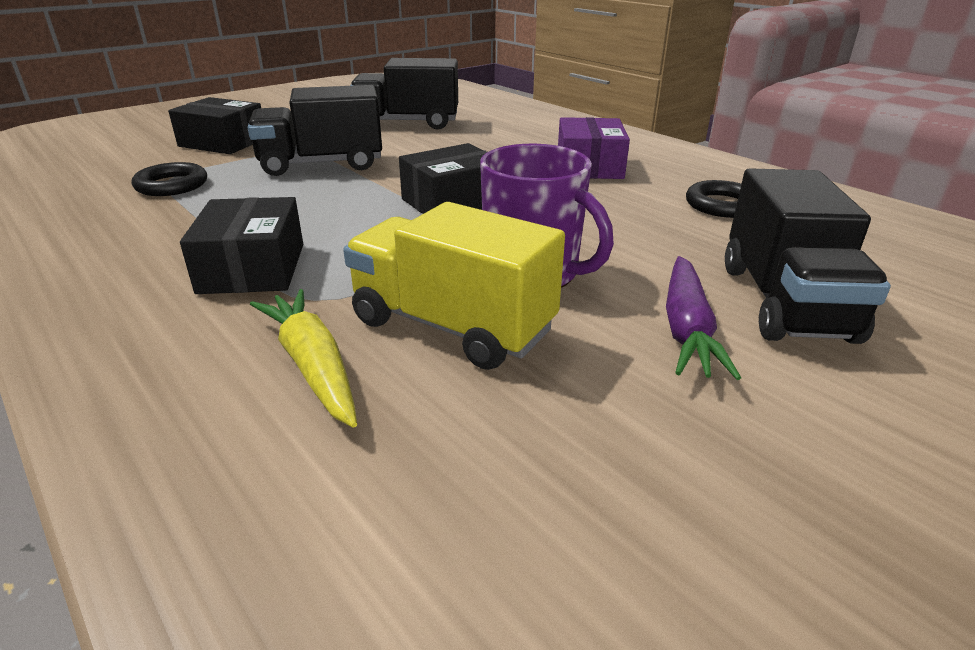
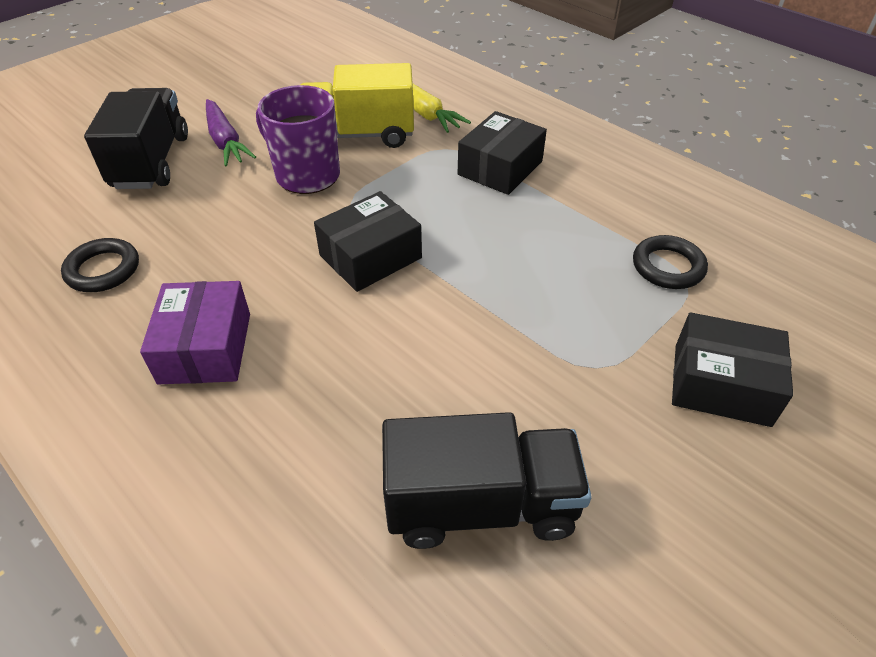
camera: 175 degrees right, 15 degrees up
(252, 268) = (500, 168): black box -> black box turned 45 degrees clockwise
(322, 164) = (541, 327): black truck -> none
(451, 326) = (358, 135): yellow truck -> yellow truck turned 150 degrees clockwise
(687, 329) = (225, 141): purple carrot -> purple carrot turned 150 degrees clockwise

